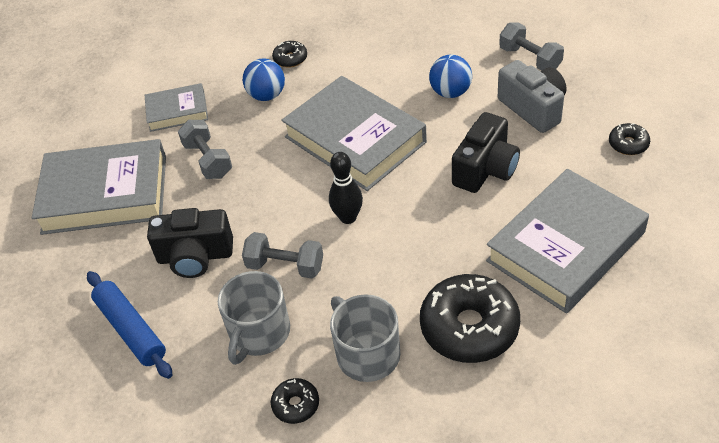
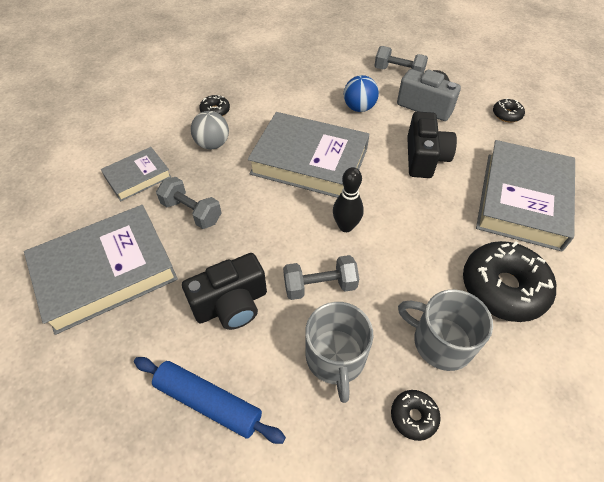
camera: 30 degrees left, 5 degrees up
(267, 95) = (212, 144): blue ball -> grey ball

